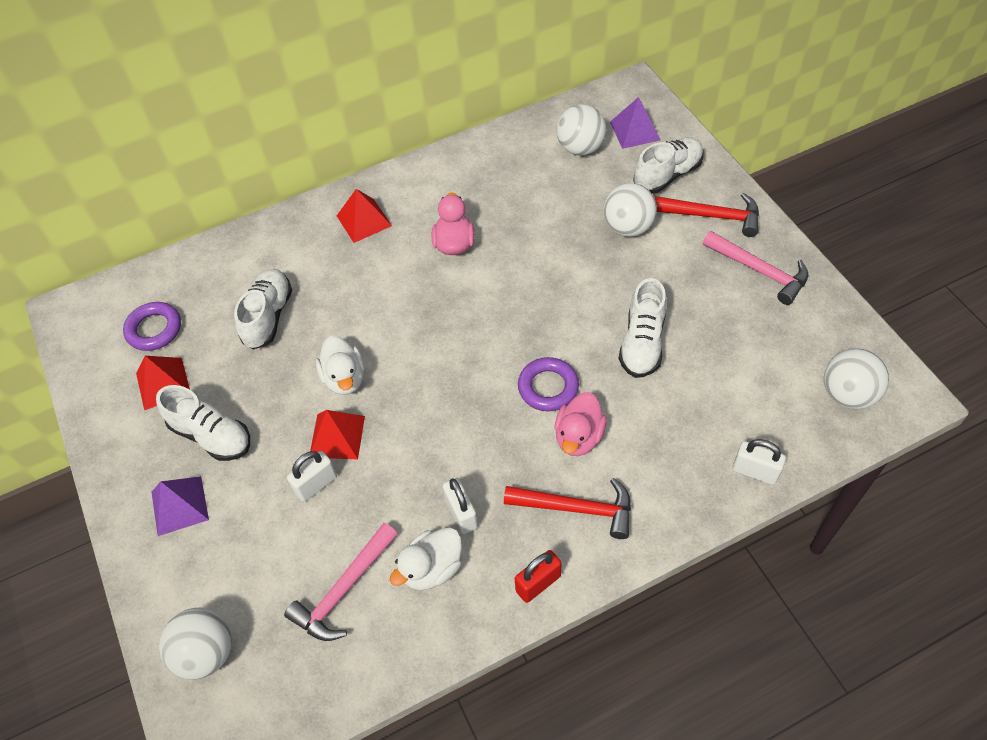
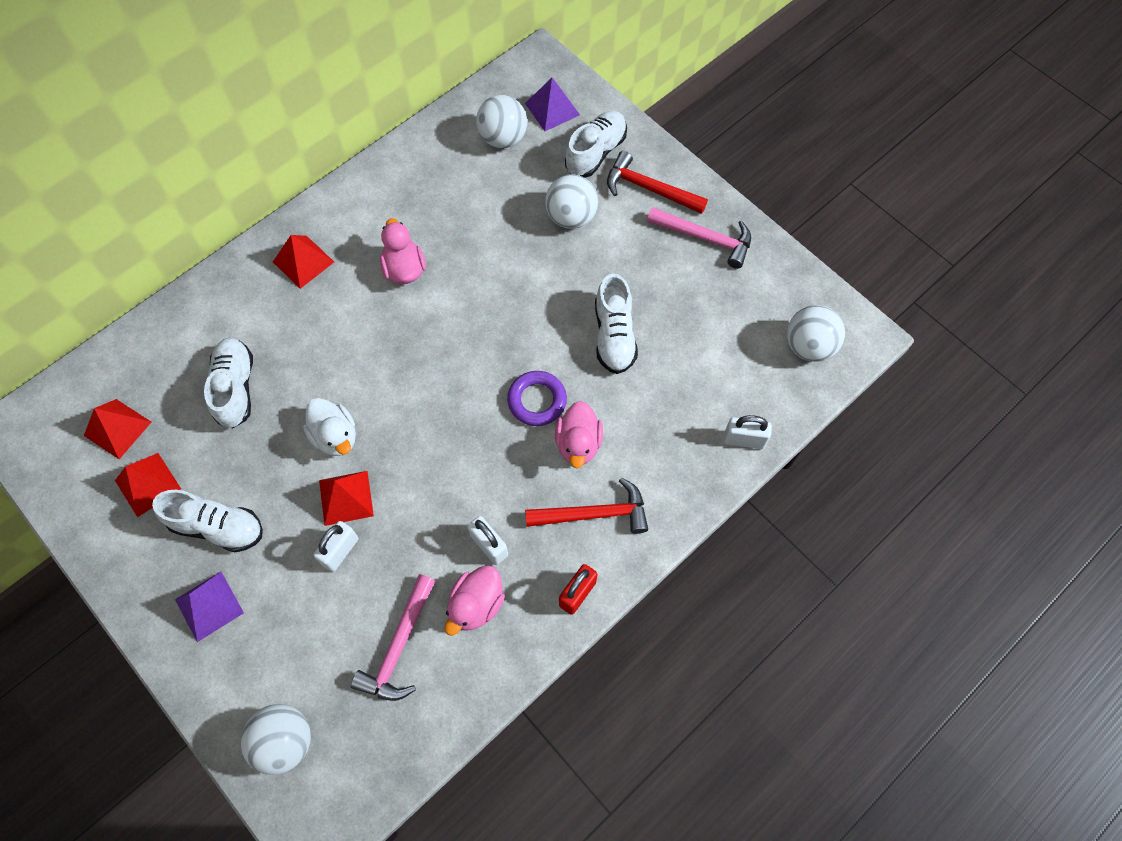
camera: 20 degrees left, 10 degrees up
(154, 329) = (117, 428): purple ring -> red pyramid
(432, 568) = (476, 604): white duck -> pink duck
(713, 216) = (649, 189): red hammer -> red hammer turned 150 degrees counterclockwise

